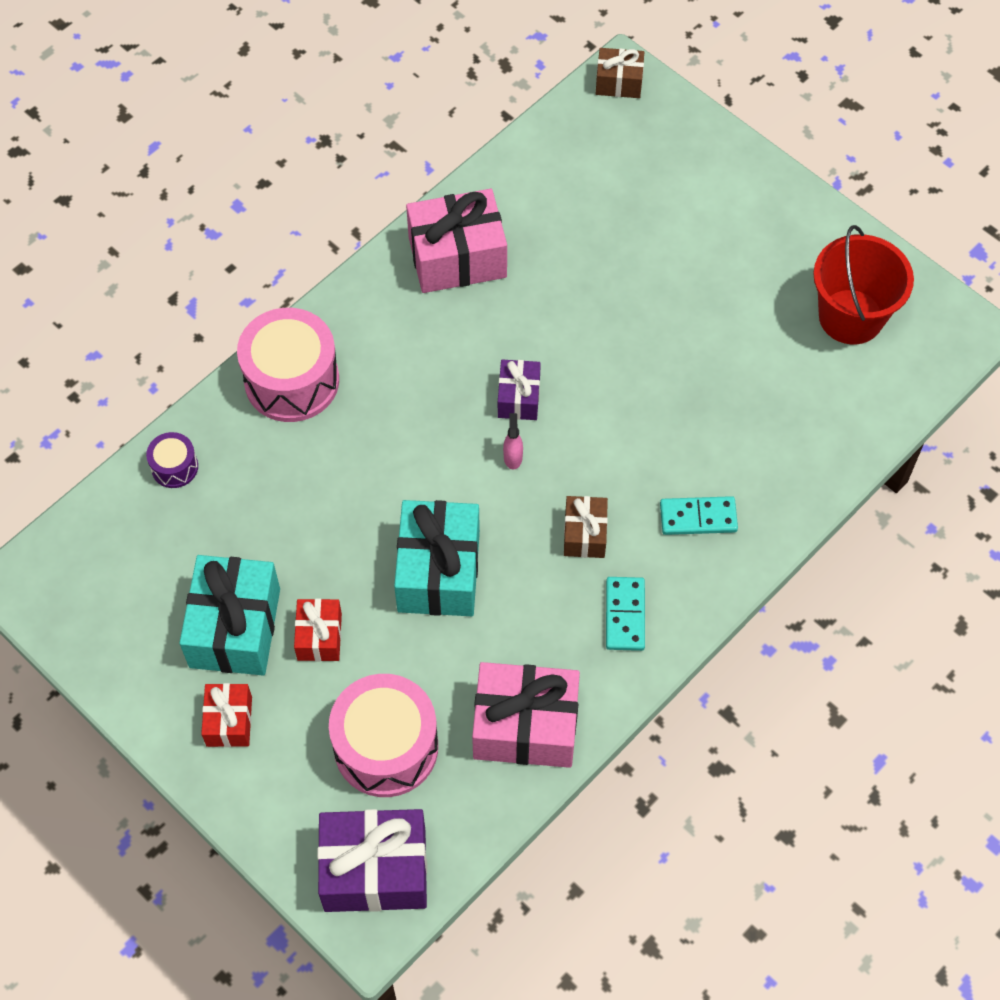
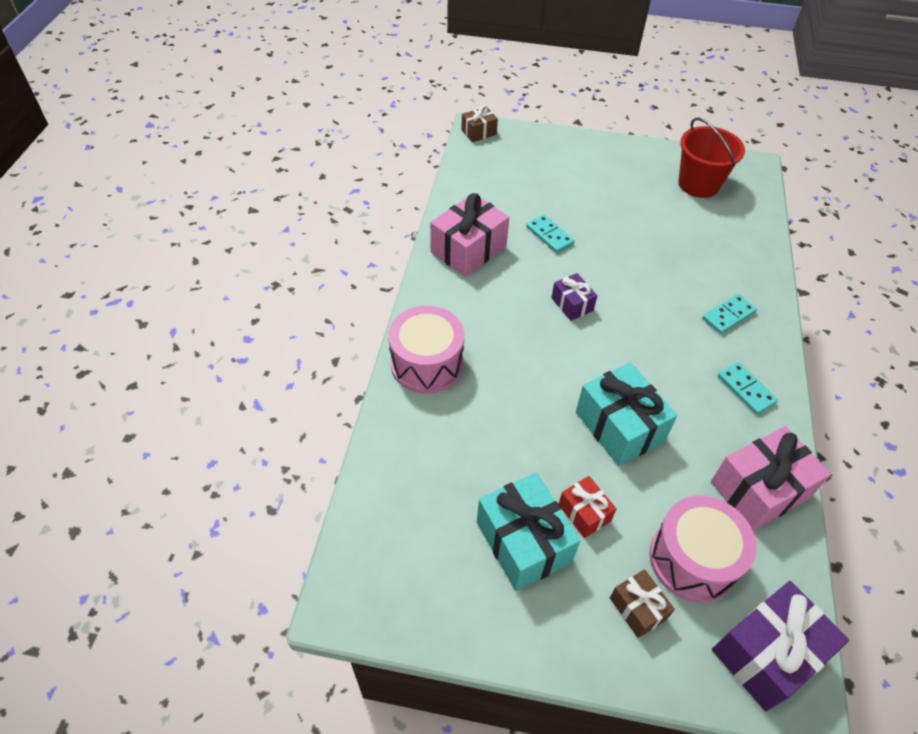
camera: 35 degrees left, 10 degrees down
(174, 467) = (391, 458): purple drum -> none
(229, 721) = (576, 612): red gift -> none
(513, 457) = (599, 337): pink spray bottle -> none
(575, 290) = (549, 235): none -> turquoise domino
(585, 534) = (679, 357): brown gift -> brown gift (638, 608)

